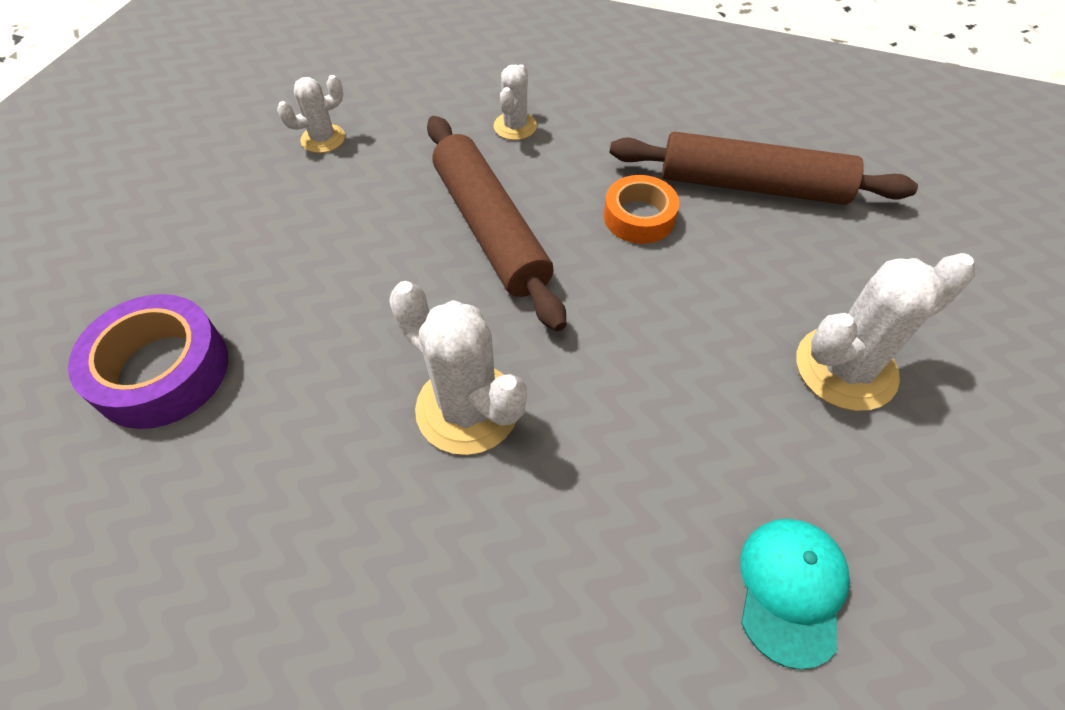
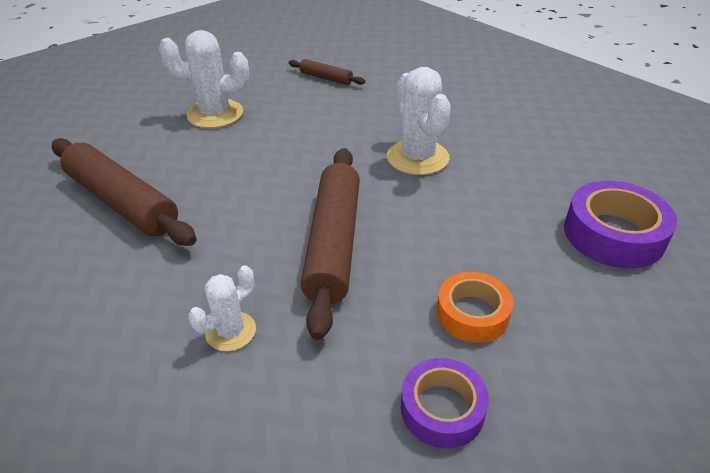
camera: 150 degrees left, 15 degrees down
(323, 139) = (442, 409): white cactus -> purple tape
(639, 217) = (222, 211): orange tape -> orange tape (472, 314)
(791, 589) = (326, 78): turquoise cap -> brown rolling pin

